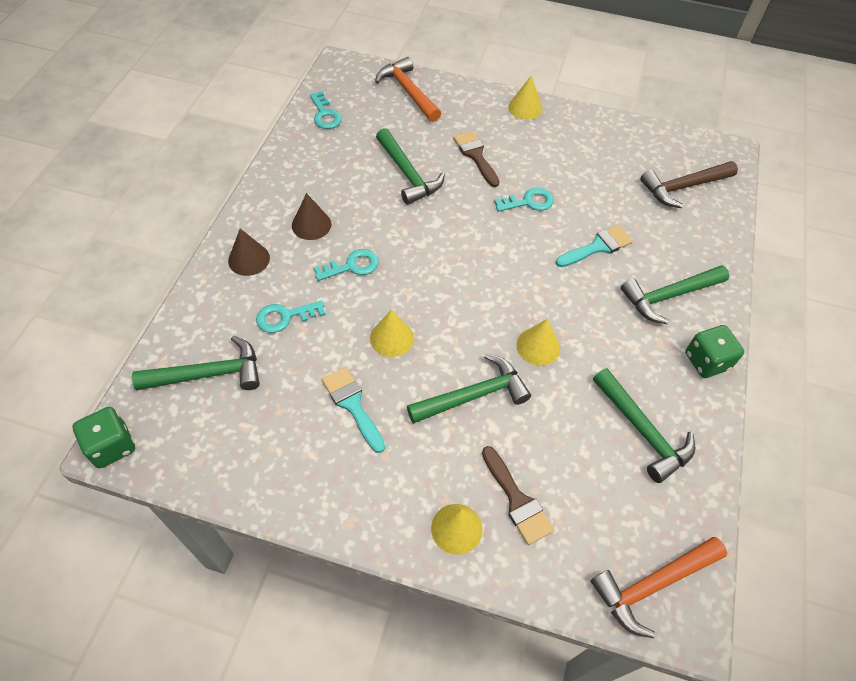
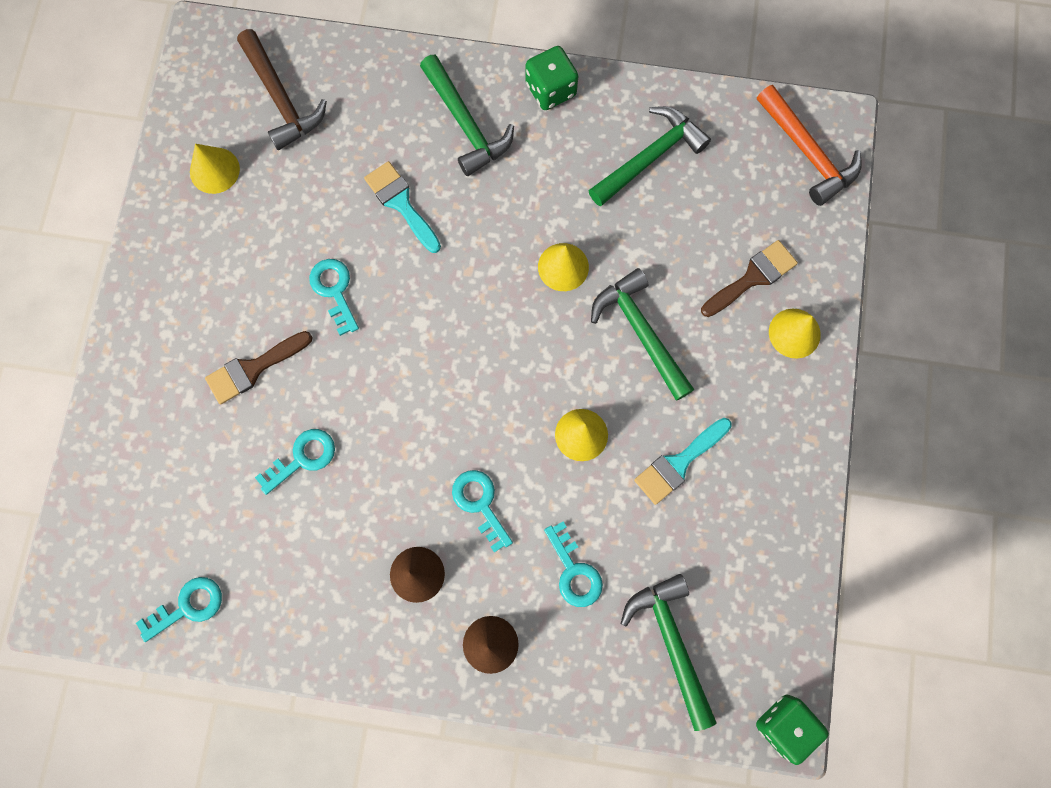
camera: 95 degrees left, 20 degrees up
(408, 91) = (119, 486): orange hammer -> none
(408, 174) = (302, 458): green hammer -> turquoise key
(525, 108) = (141, 307): yellow cone -> yellow cone (214, 170)

